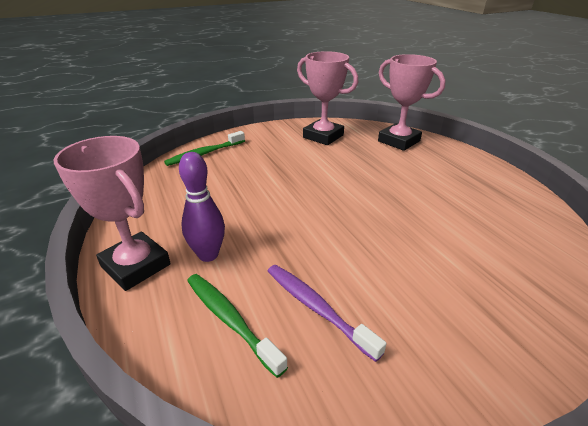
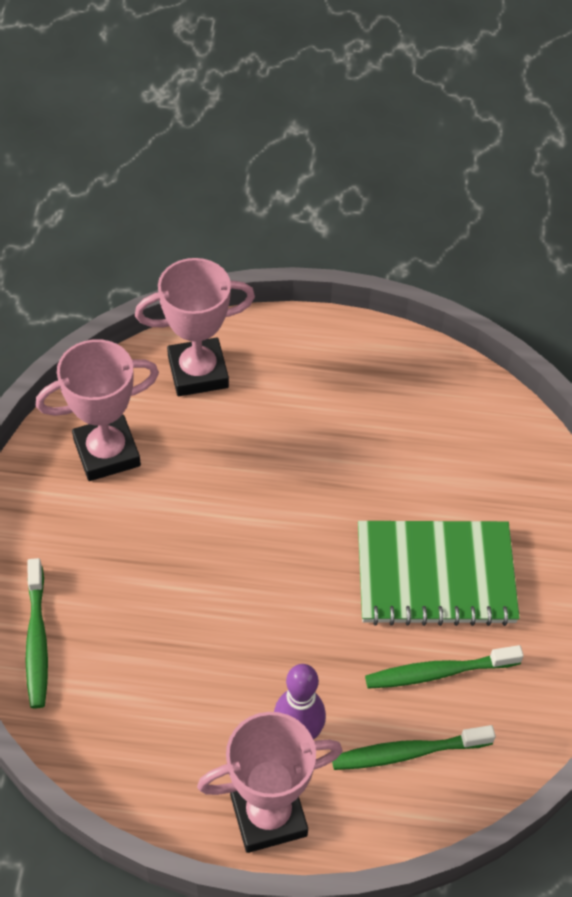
camera: 60 degrees left, 20 degrees up
(316, 308) = (438, 672): purple toothbrush -> green toothbrush
(394, 271) = (435, 575): none -> green notebook

